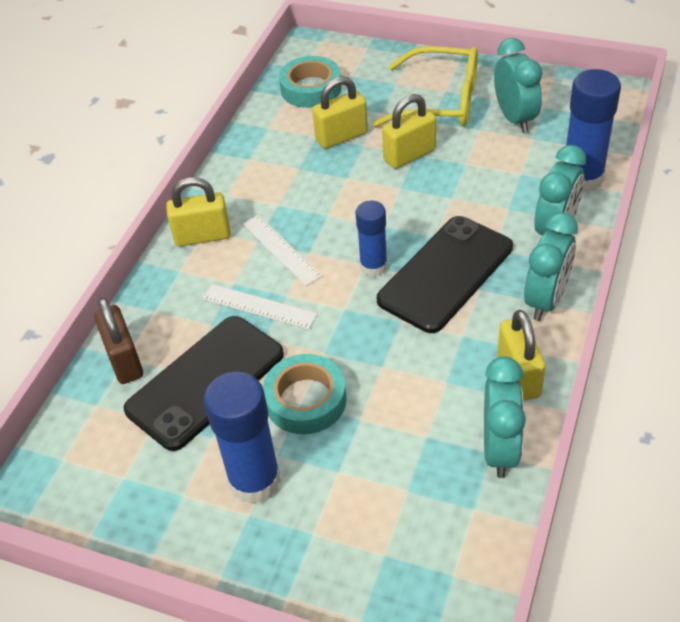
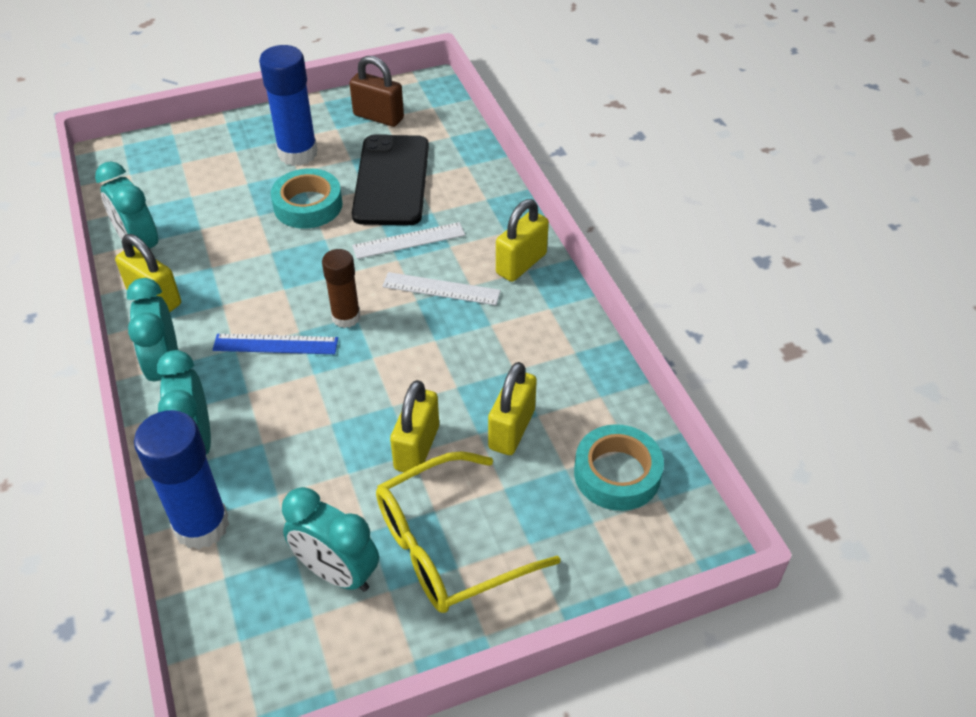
camera: 135 degrees right, 0 degrees up
(124, 360) = (464, 163): brown padlock -> brown padlock (378, 117)
(373, 266) = (346, 317): blue glue stick -> brown glue stick
(445, 274) = (275, 344): black phone -> blue ruler

